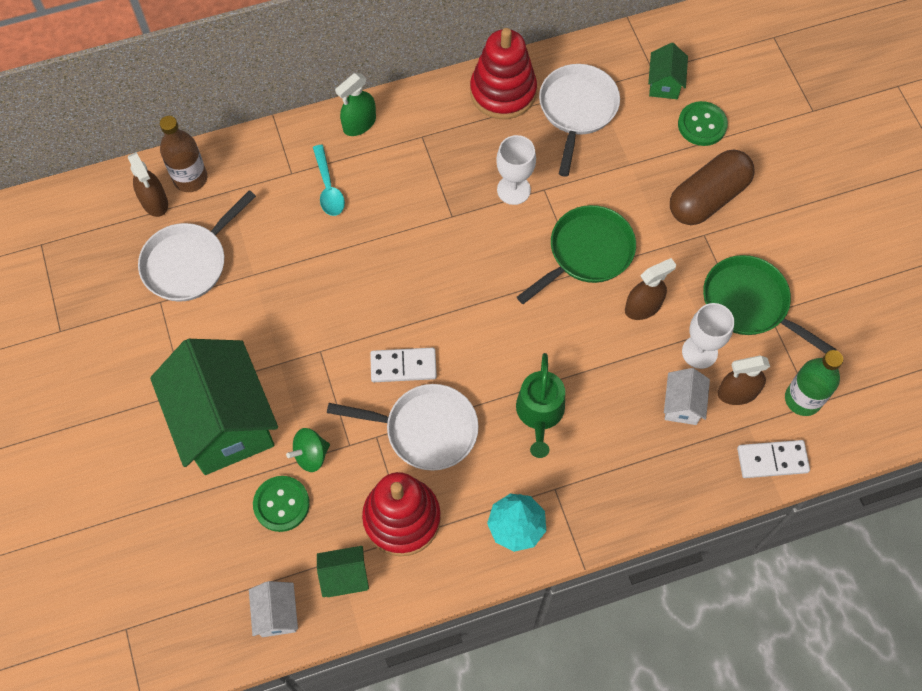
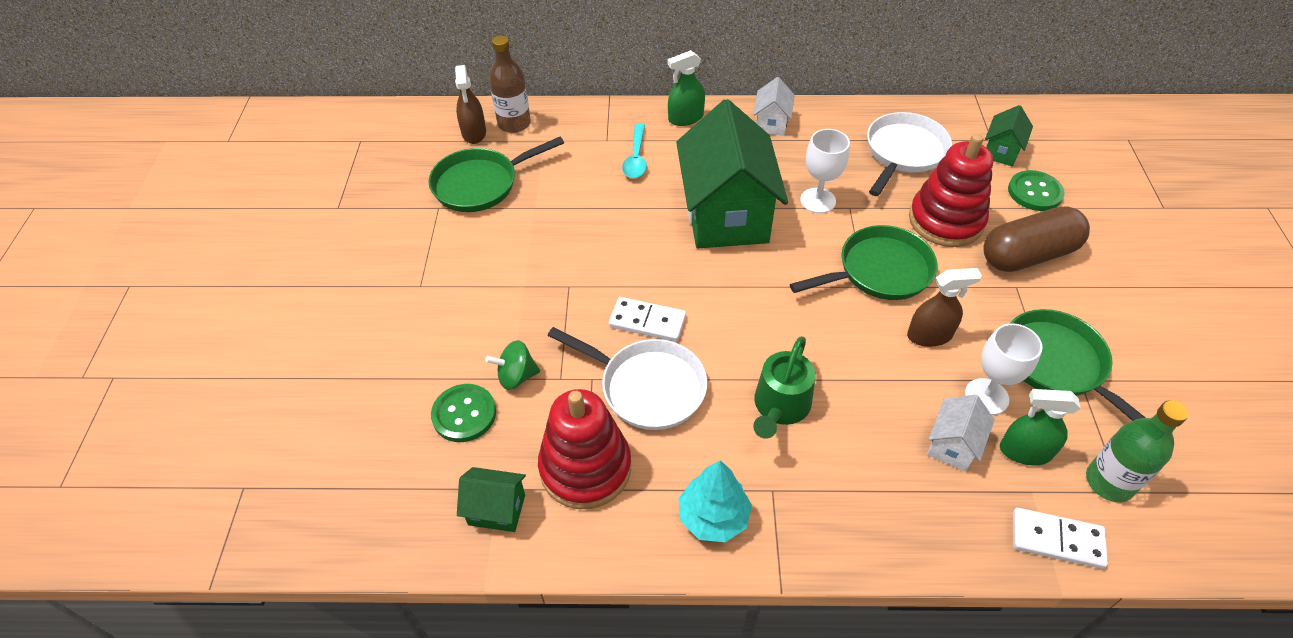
camera: 20 degrees right, 15 degrees down
(189, 262) = (481, 184): white pan -> green pan
(225, 423) = (445, 323): green house -> green house (726, 215)
(277, 614) = (405, 525): white house -> white house (771, 123)
(503, 92) = (833, 124): red stacking toy -> red stacking toy (945, 221)
(737, 392) = (1025, 451): brown spray bottle -> green spray bottle

